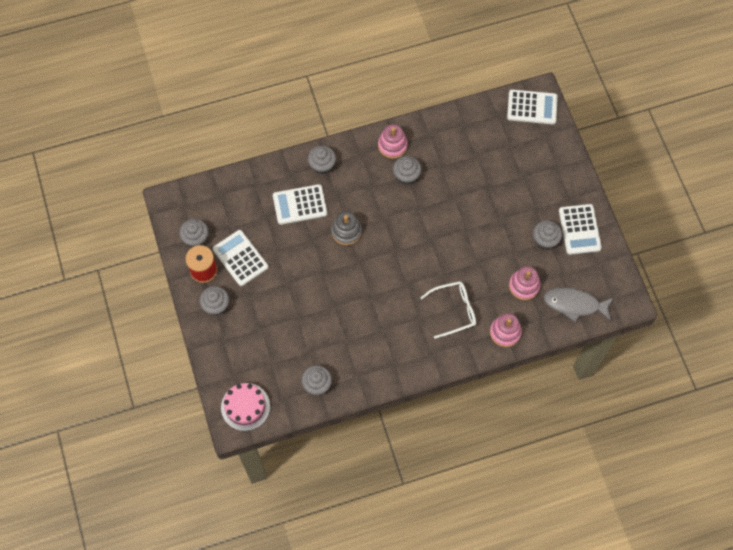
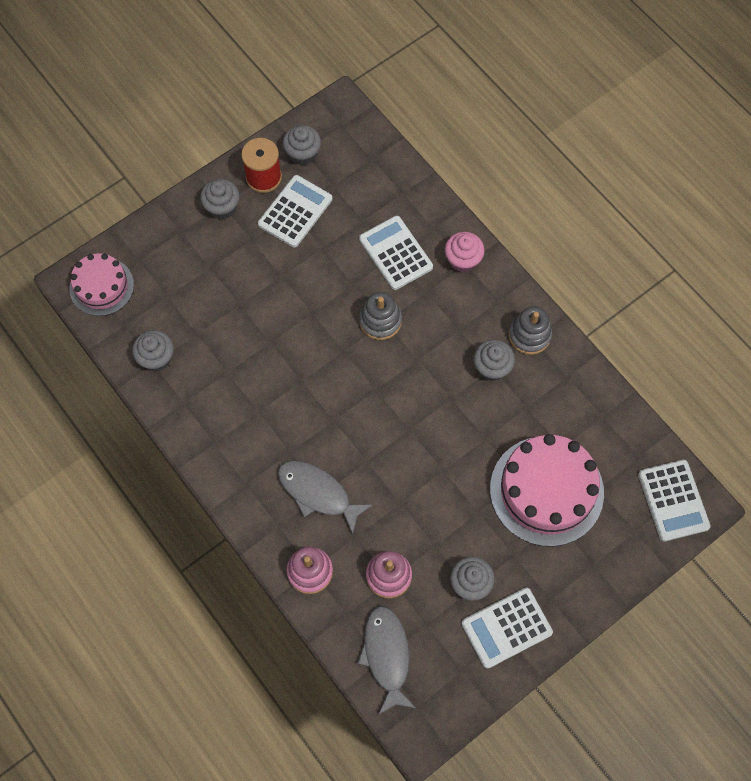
camera: 70 degrees right, 0 degrees up
(322, 165) = (463, 260): grey cupcake -> pink cupcake
(392, 145) = (529, 335): pink stacking toy -> grey stacking toy
(454, 310) = (318, 493): white glasses -> grey fish
(500, 175) = (546, 490): none -> pink cake

